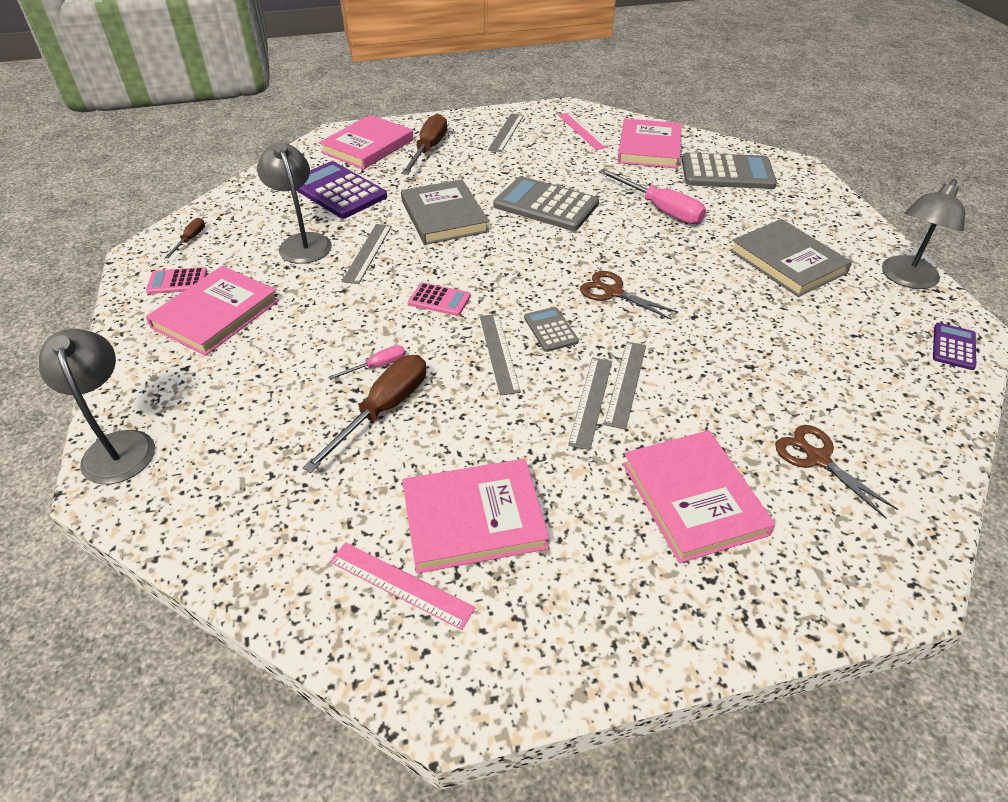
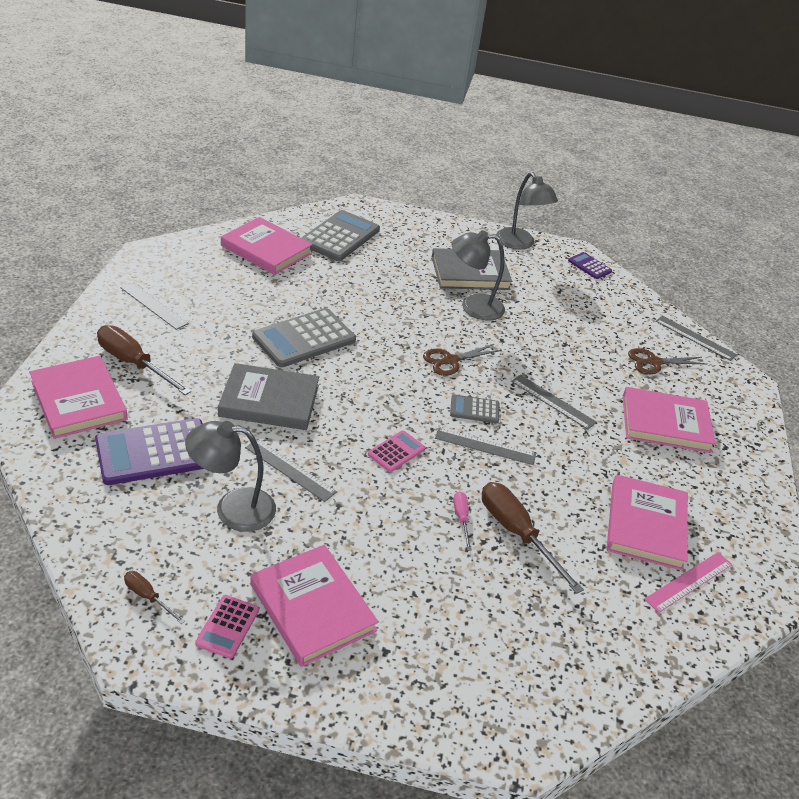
camera: 70 degrees left, 5 degrees down
(118, 446) = (473, 726): grey lamp -> grey lamp (473, 306)
(582, 131) = (200, 266): pink ruler -> none
(591, 401) = (562, 425): grey ruler -> grey ruler (695, 338)
(660, 209) = (362, 289): pink screwdriver -> none

